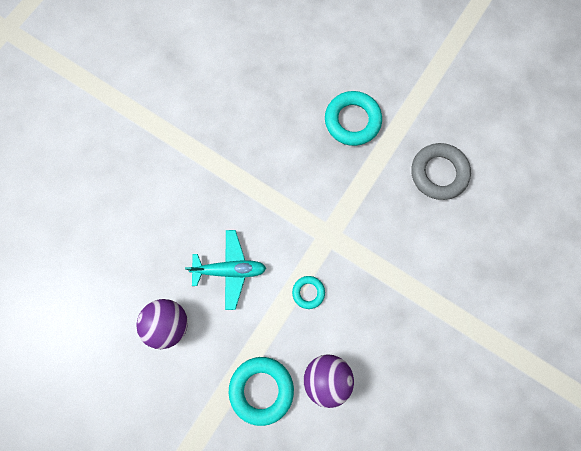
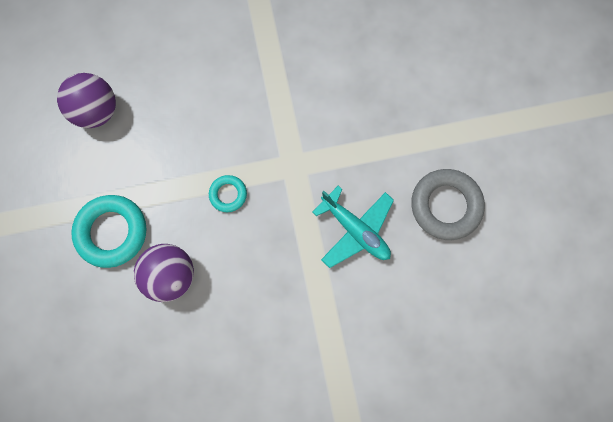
camera: 45 degrees right, 0 degrees up
(230, 270) = (185, 116): turquoise plane -> turquoise plane (355, 230)
(352, 121) = (415, 91): turquoise ring -> none

